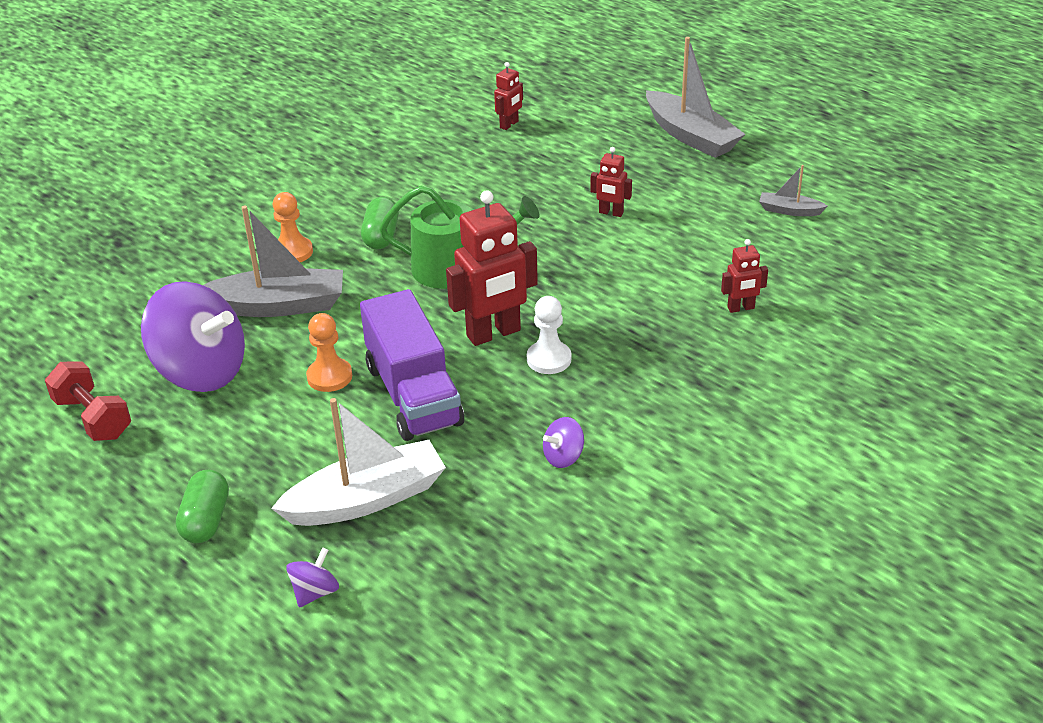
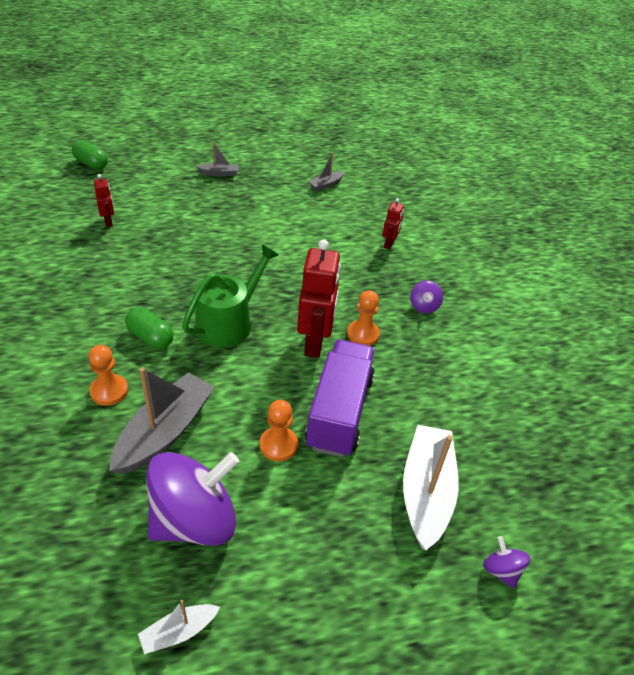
camera: 60 degrees left, 5 degrees up
(93, 418) = (179, 632): red dumbbell -> white boat
(206, 520) = (378, 604): green capsule -> green capsule (91, 164)
(413, 395) = (339, 412): purple truck -> purple truck turned 90 degrees counterclockwise
(549, 359) = (363, 334): white pawn -> orange pawn
(563, 457) = (457, 377): purple spinning top -> purple spinning top (424, 306)
(611, 213) = (252, 237): red robot -> none
(691, 136) = (219, 173): grey boat -> grey boat, size x0.49

